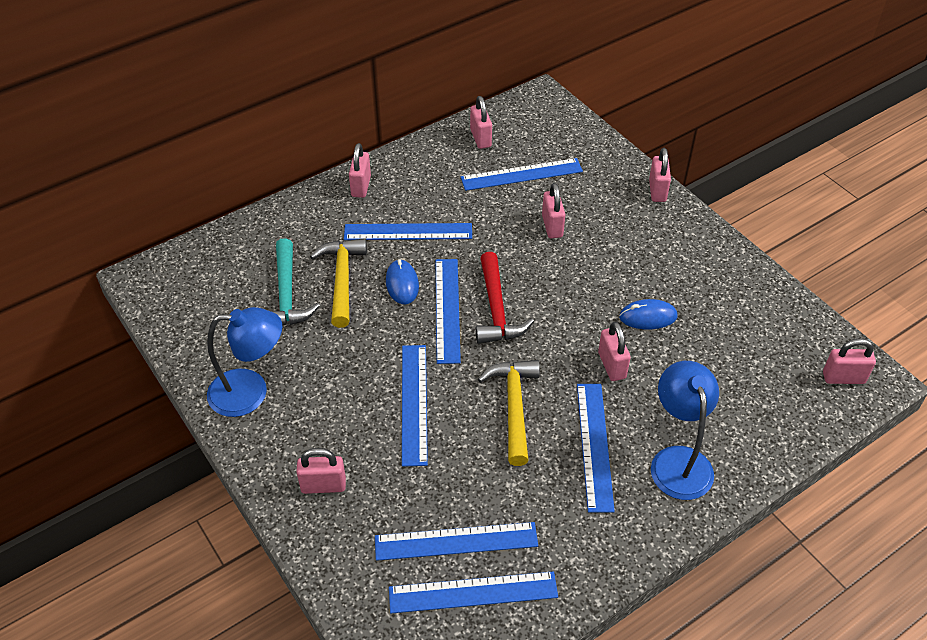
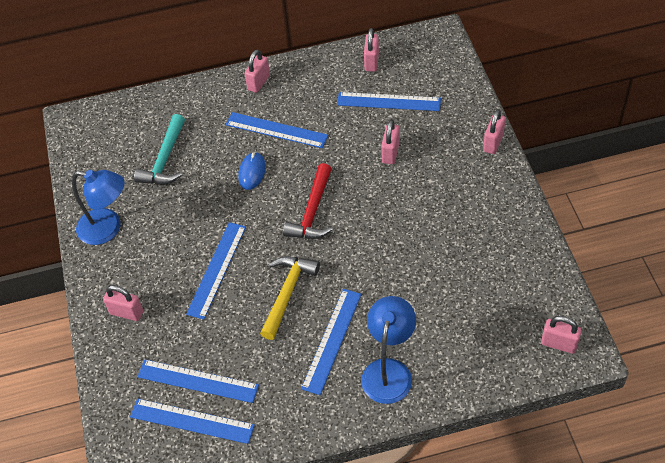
camera: 25 degrees right, 5 degrees up
(342, 280) = (209, 157): yellow hammer -> none
(447, 309) = (275, 202): blue ruler -> none
(612, 365) = (377, 281): pink padlock -> none
(648, 317) = (427, 249): blue mouse -> none

